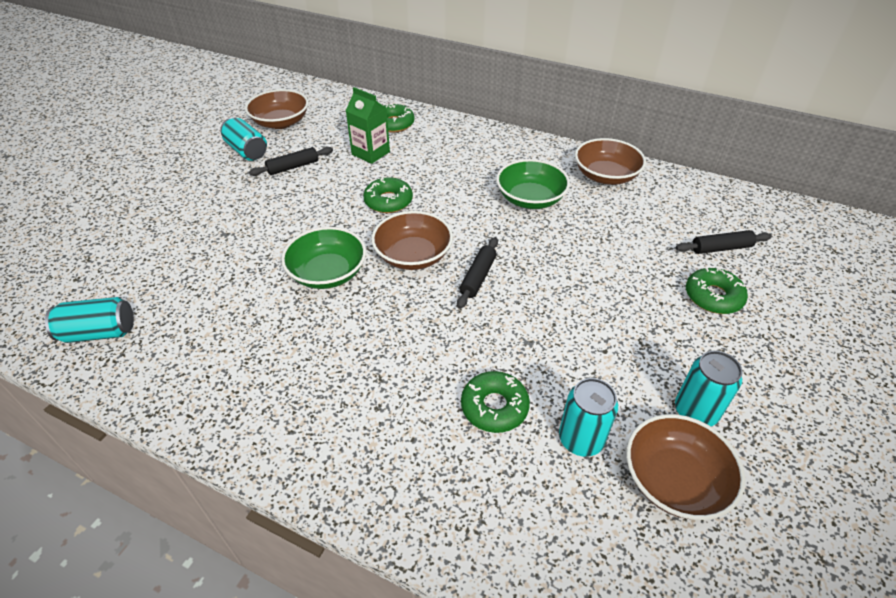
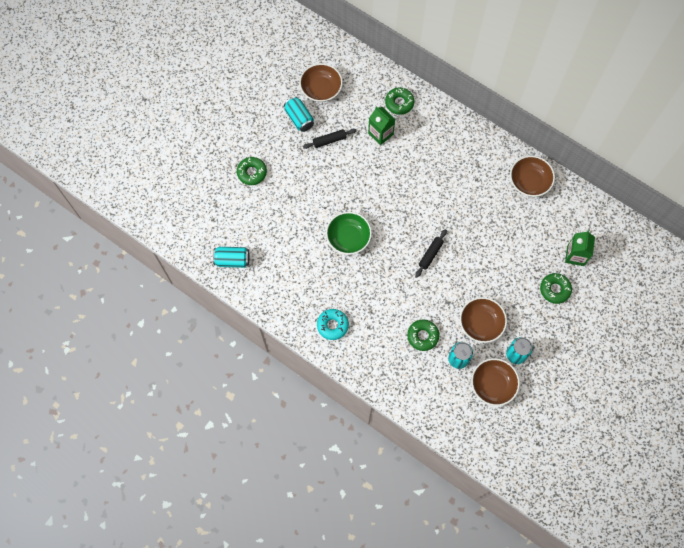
camera: 10 degrees right, 25 degrees up
(300, 415) = (332, 325): none -> turquoise donut
(388, 201) = (387, 183): green donut -> green donut (252, 173)
(413, 255) = (397, 232): brown bowl -> brown bowl (481, 323)
(530, 199) = (475, 195): green bowl -> none
(721, 248) = (575, 255): black rolling pin -> green carton

